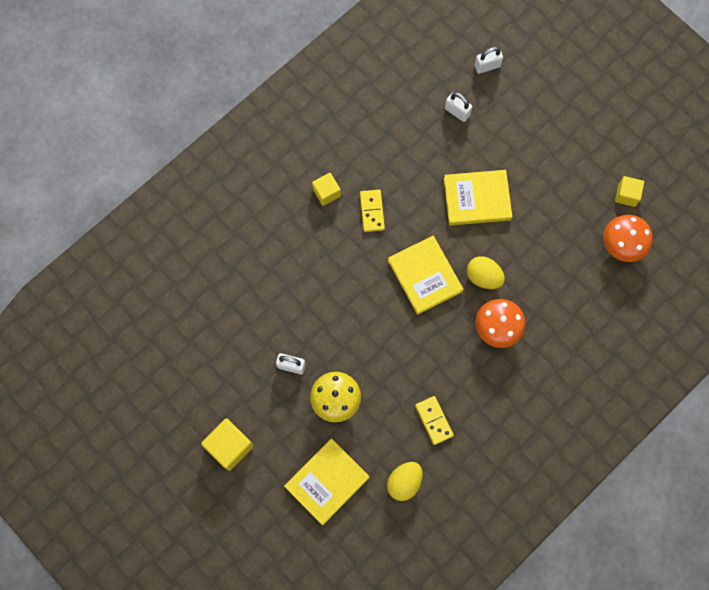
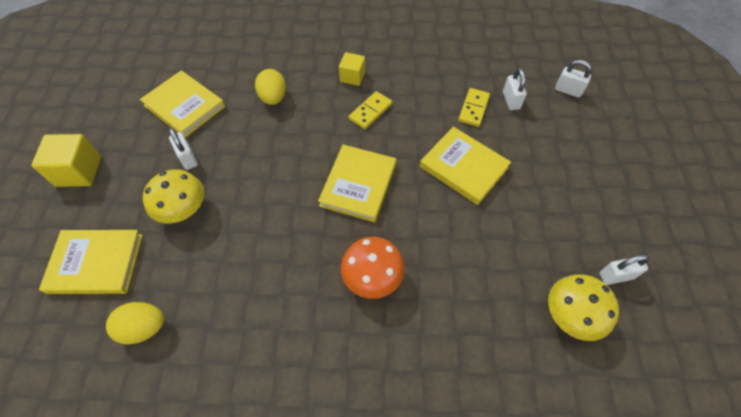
camera: 45 degrees right, 15 degrees down
(235, 332) = (184, 106): none -> yellow book
(434, 420) = (230, 301): yellow domino -> yellow domino (473, 108)
(483, 277) = (405, 227): yellow egg -> yellow egg (273, 98)
(622, 245) = (570, 315): orange mushroom -> yellow mushroom
(626, 195) = (616, 276): yellow cube -> white padlock

